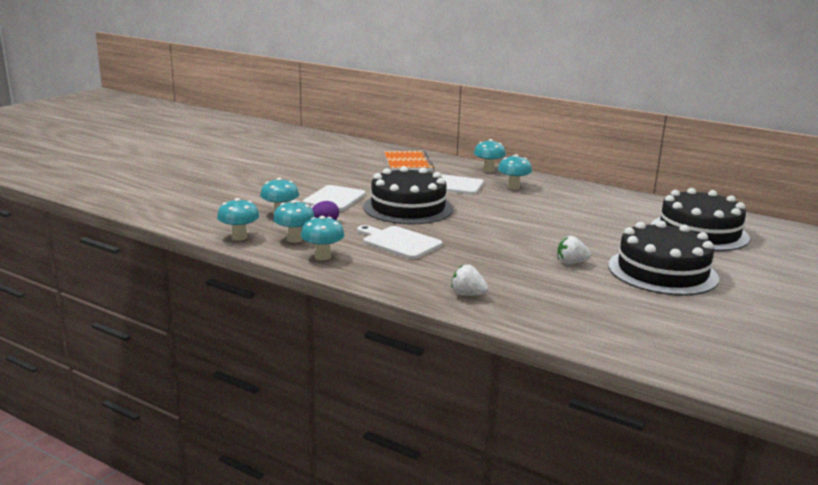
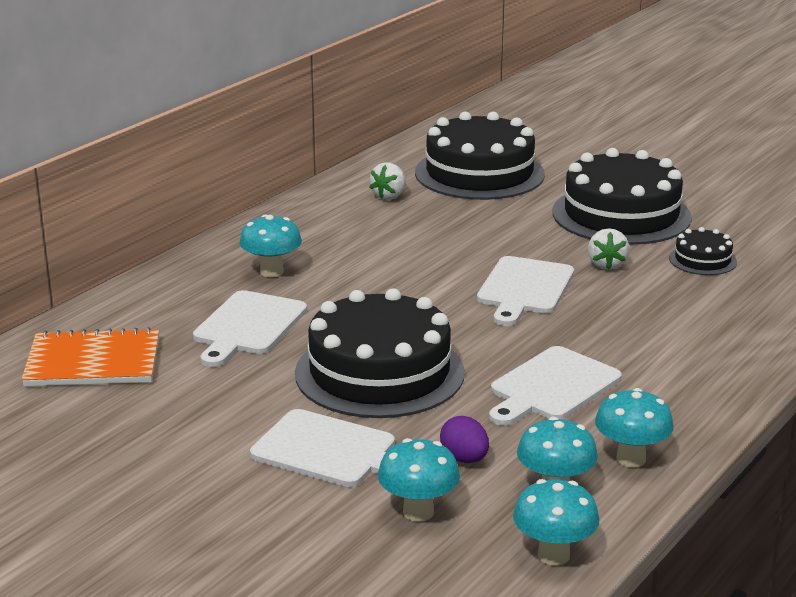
camera: 85 degrees left, 5 degrees up
(467, 295) = (738, 343): white strawberry -> white strawberry (389, 196)
(488, 170) = (165, 285): turquoise mushroom -> none
(521, 240) = (524, 289): none -> white cutting board
(598, 293) = (702, 260): none -> black cake

